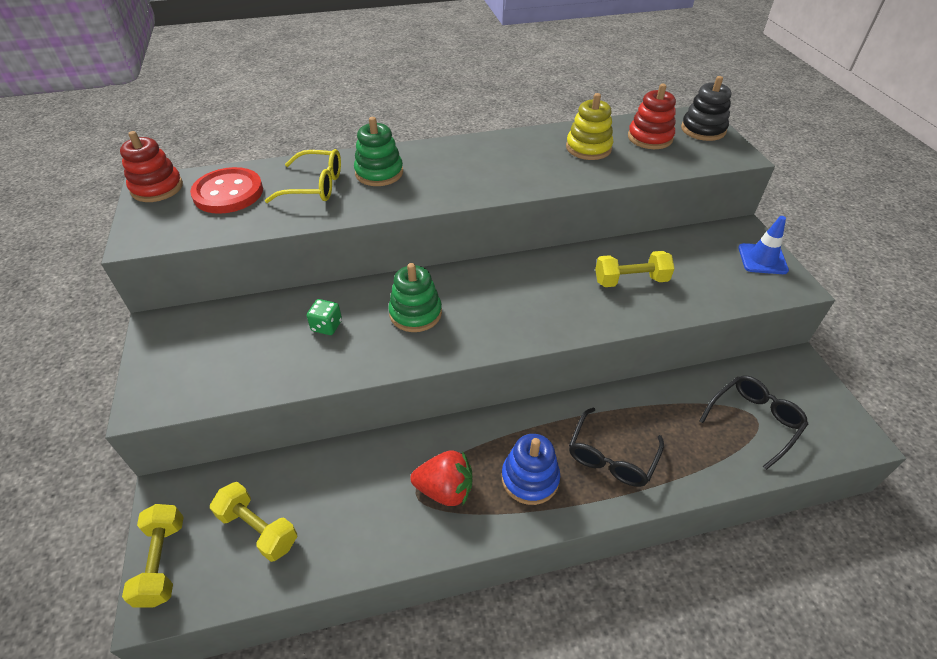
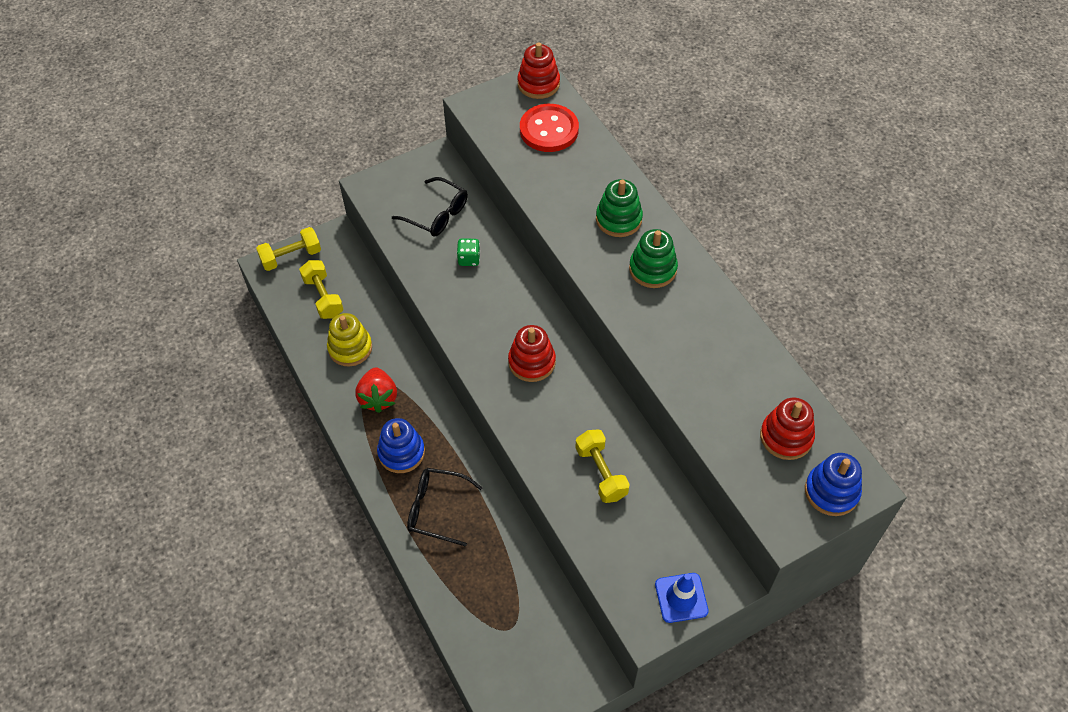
camera: 75 degrees right, 10 degrees up
(258, 529) = (323, 297): yellow dumbbell -> yellow dumbbell turned 45 degrees counterclockwise
(315, 186) = (580, 182): yellow glasses -> none
(415, 313) = (502, 313): green stacking toy -> green stacking toy (652, 269)
(488, 302) = (532, 362): none -> red stacking toy
(588, 148) = (737, 380): yellow stacking toy -> yellow stacking toy (350, 348)
(703, 130) = (831, 491): black stacking toy -> blue stacking toy
(754, 421) = (507, 626): black glasses -> black glasses (437, 214)

